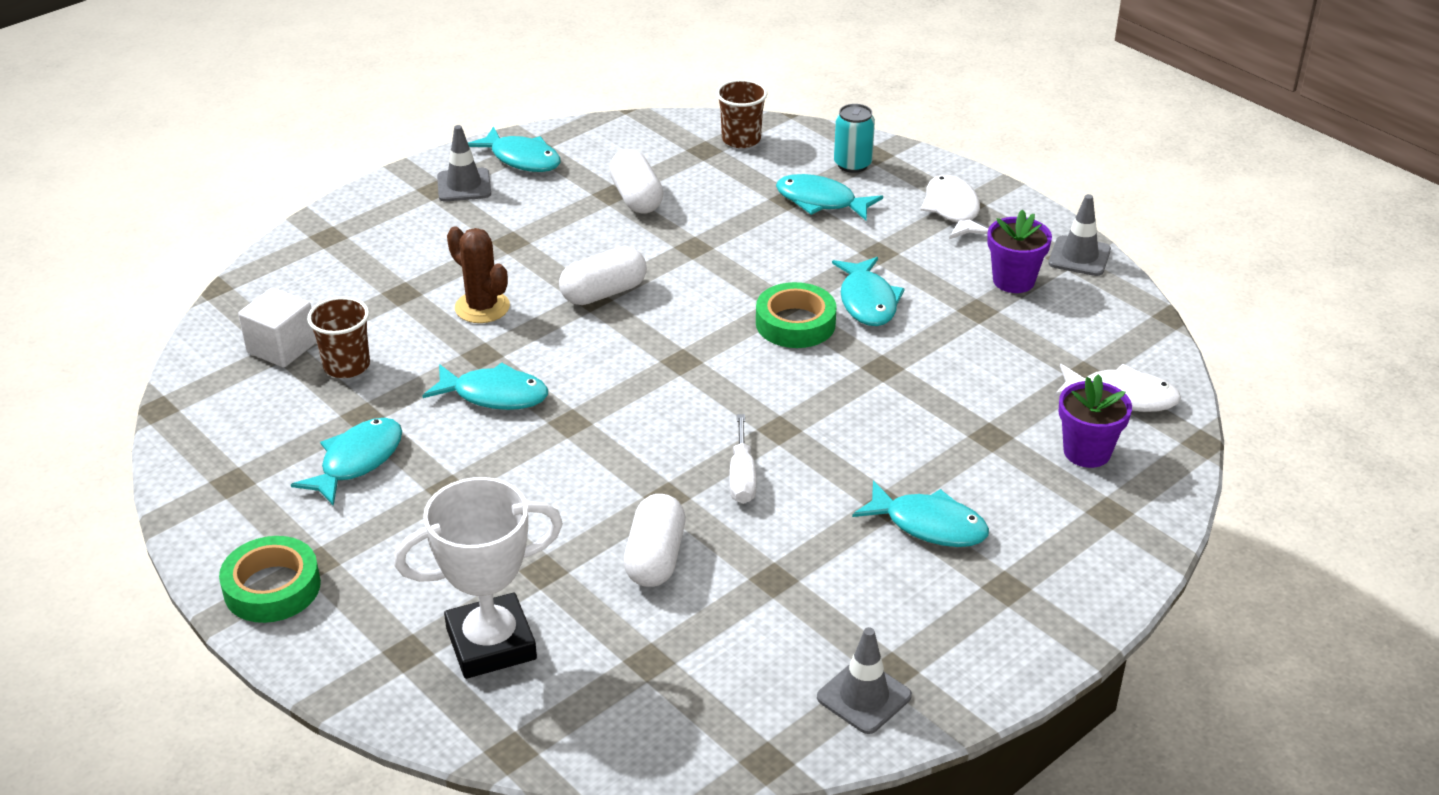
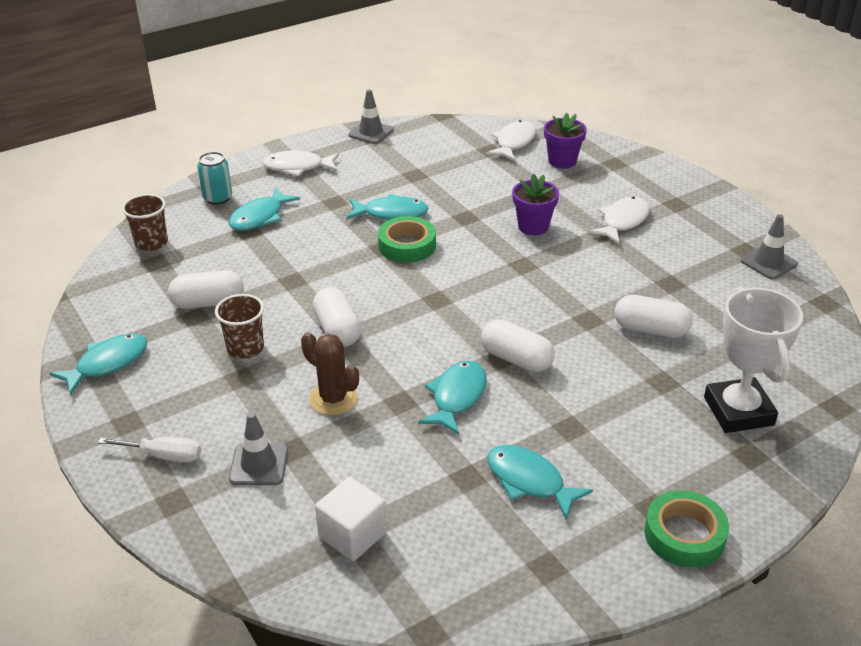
camera: 80 degrees left, 0 degrees up
(346, 366) = (394, 488): brown cup -> brown cup (245, 348)
(464, 185) = (132, 402): grey traffic cone -> grey traffic cone (259, 465)
(482, 307) = (333, 399): brown cactus -> brown cactus turned 75 degrees clockwise
(571, 437) = (516, 359): none -> white capsule
(742, 477) = (571, 285): white screwdriver -> white screwdriver (164, 456)
(929, 525) = (622, 221): turquoise fish -> white fish
(1013, 281) = (388, 158): purple flower pot -> purple flower pot (533, 226)

